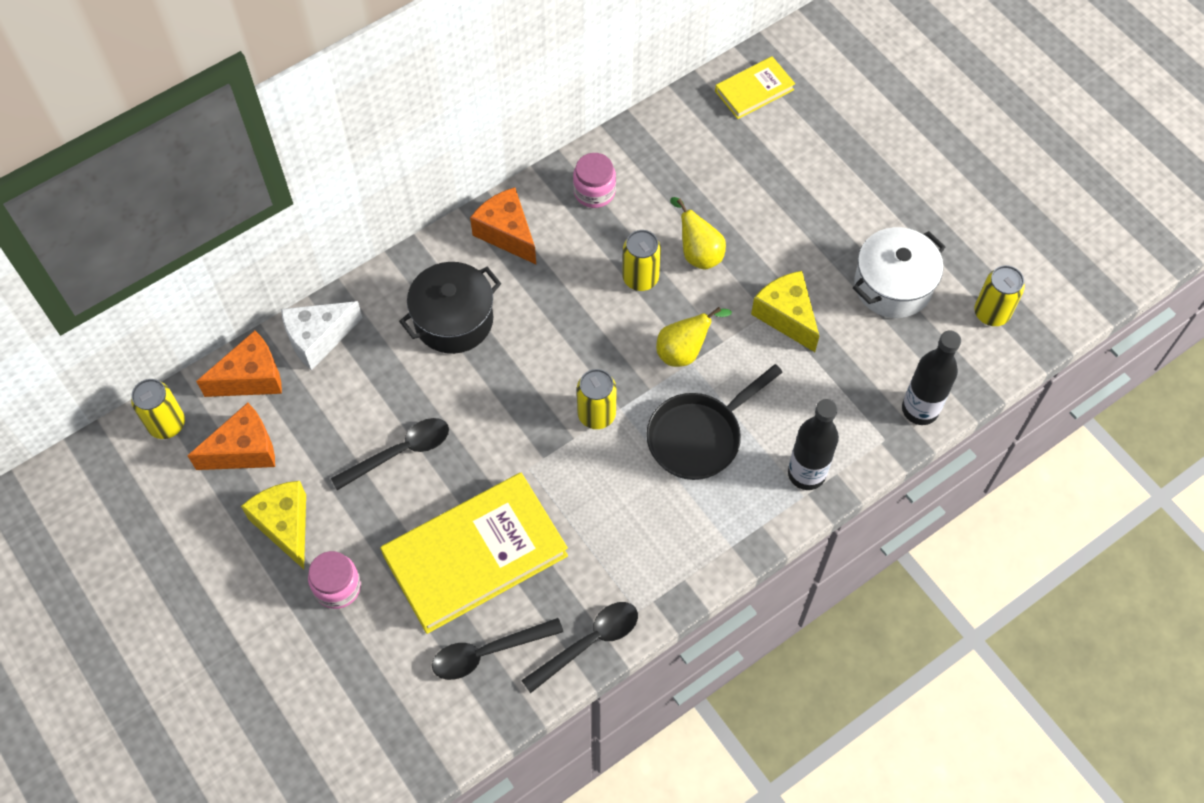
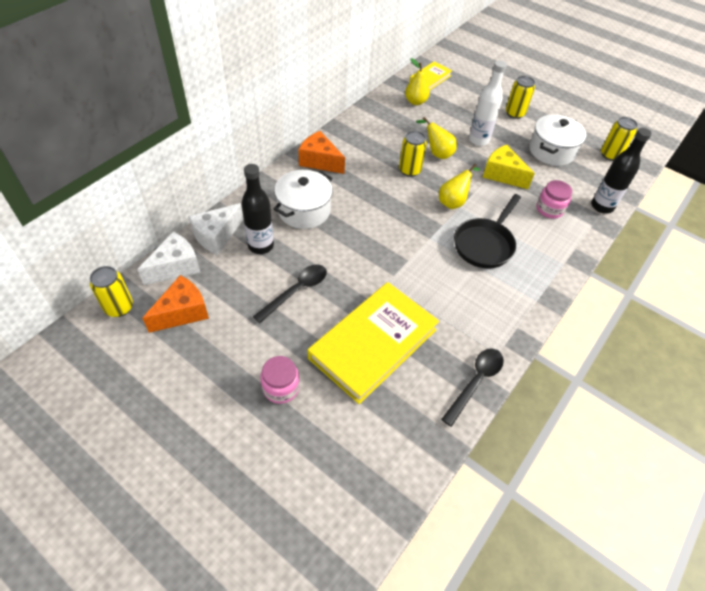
camera: 20 degrees left, 10 degrees down
(251, 377) = (176, 267): orange cheese -> white cheese
(285, 525) = (228, 355): yellow cheese -> none
(453, 320) = (304, 210): black pot -> white pot
(488, 652) = (408, 406): black spoon -> none
(594, 192) = (363, 134): pink jar -> pink jar (549, 209)
(596, 414) = (416, 244): yellow can -> yellow can (514, 113)
(707, 138) = (415, 102): none -> yellow pear
(779, 239) = (478, 140): none -> white bottle
(806, 473) = (558, 251): black bottle -> black bottle (261, 246)

